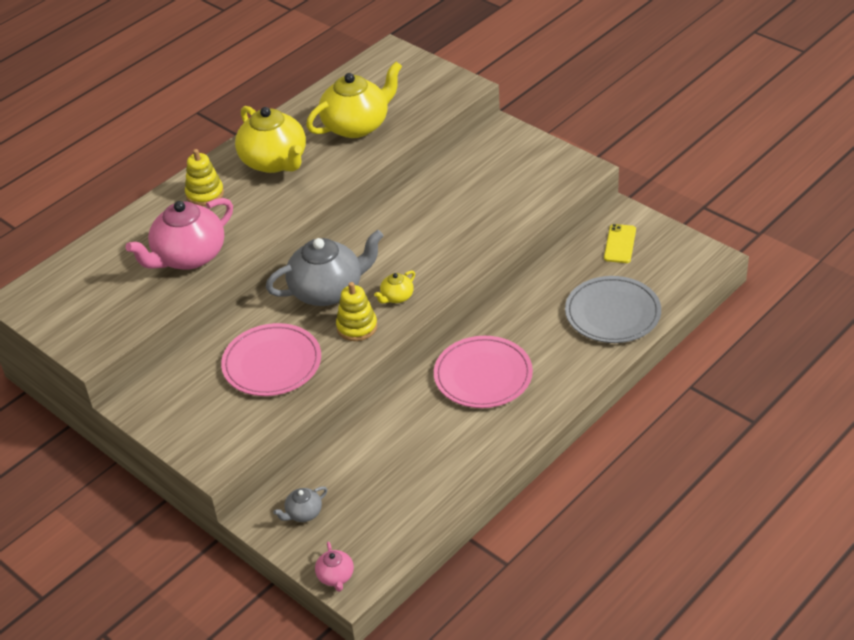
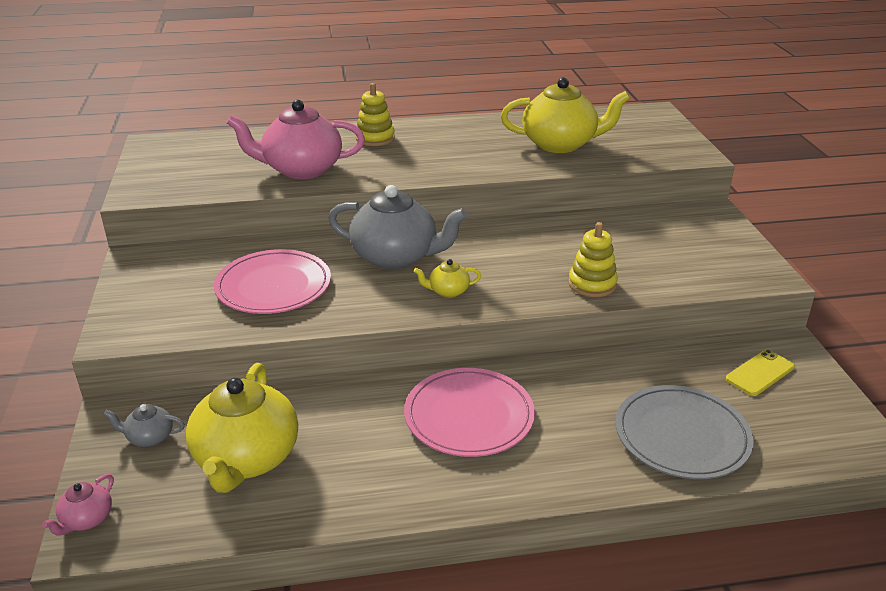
camera: 35 degrees right, 10 degrees down
(274, 162) = (458, 140): yellow teapot -> yellow teapot (246, 459)
(357, 327) = (381, 296): yellow stacking toy -> yellow stacking toy (592, 284)

